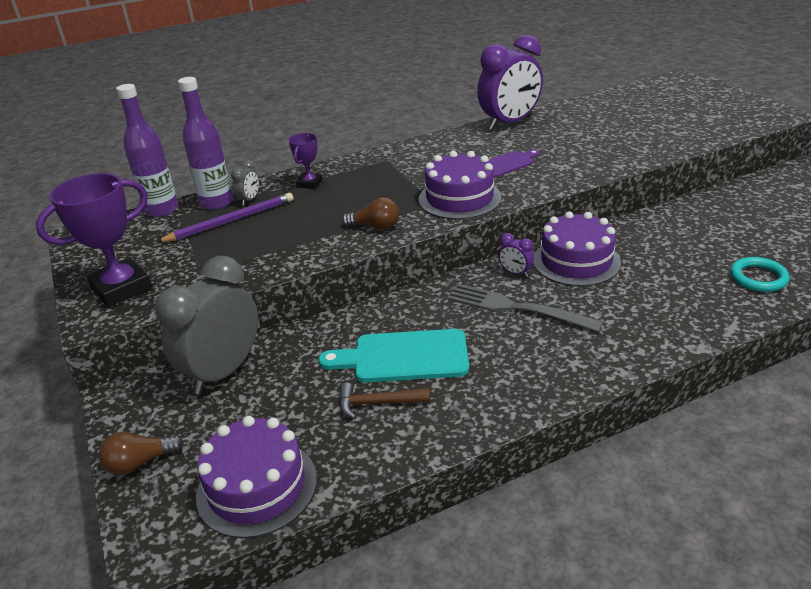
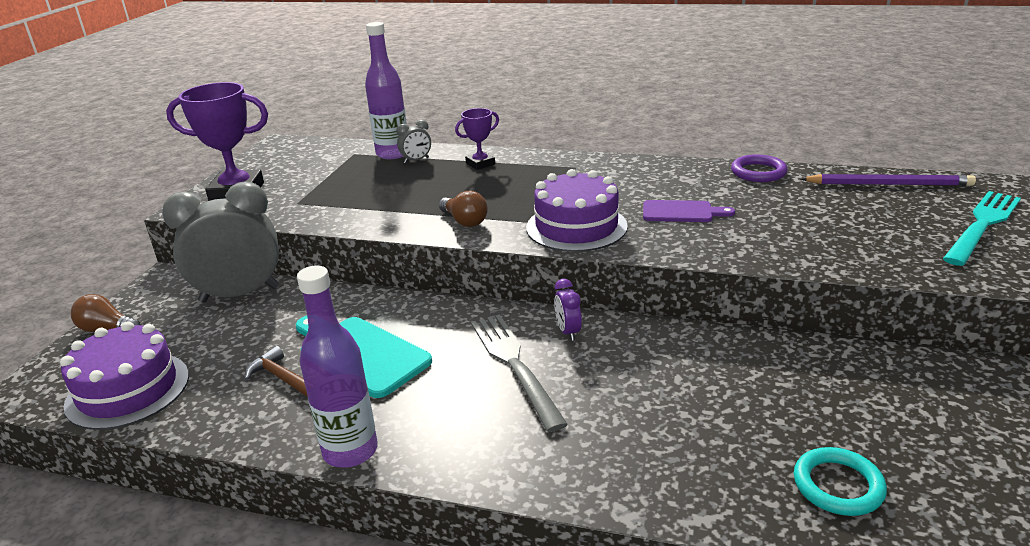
camera: 40 degrees right, 5 degrees down
(162, 210) = (351, 145): purple bottle -> purple bottle (350, 451)
(231, 221) = (377, 172): purple pencil -> purple pencil (889, 184)
(509, 123) = (758, 172): purple clock -> purple ring
(576, 261) = (646, 351): purple cake -> none
(665, 112) = (982, 225): none -> turquoise fork

